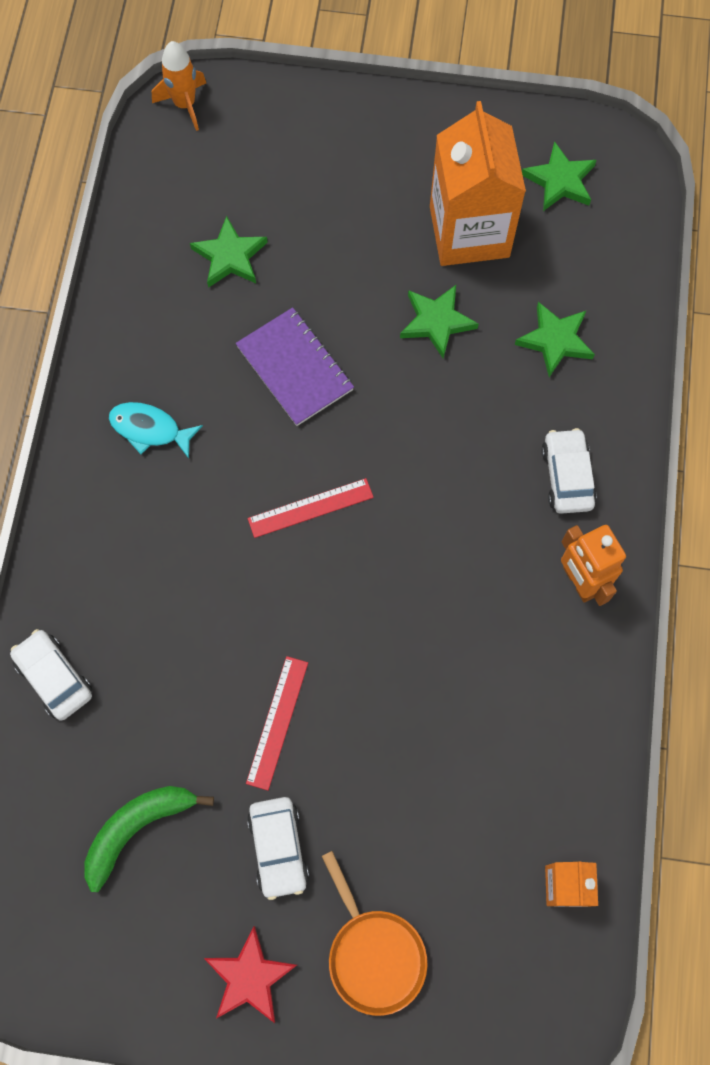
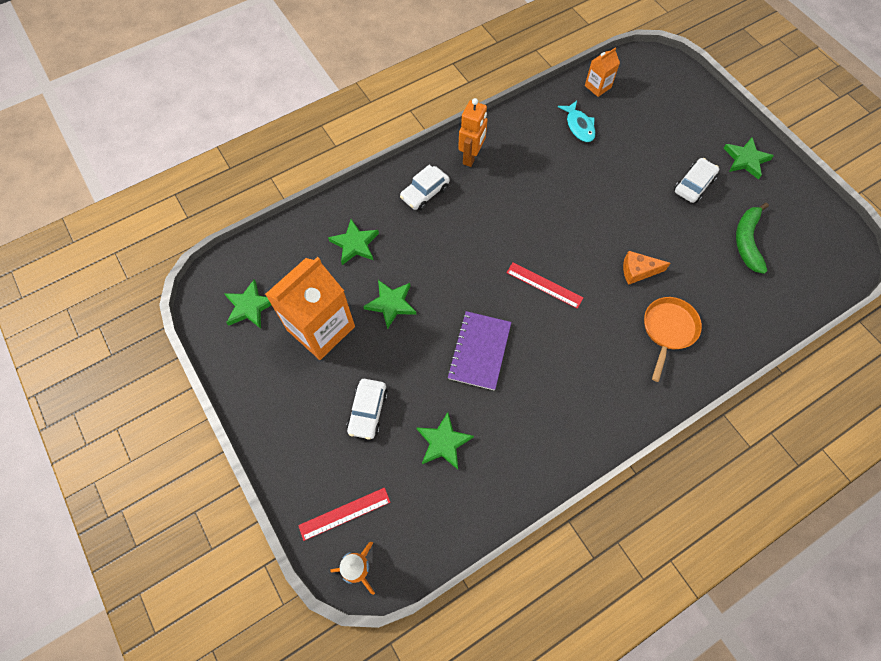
camera: 130 degrees left, 5 degrees down
(54, 677) = (734, 329): white car -> white car (368, 411)
(138, 828) = (747, 241): green banana -> green banana turned 90 degrees clockwise
(150, 429) = (580, 394): turquoise fish -> turquoise fish (579, 126)
(227, 637) = (638, 271): none -> orange cheese
(250, 977) = (745, 160): red star -> green star
(277, 722) = (649, 223): red ruler -> red ruler (344, 514)
(374, 954) = (690, 127): orange pan -> orange pan (668, 330)

